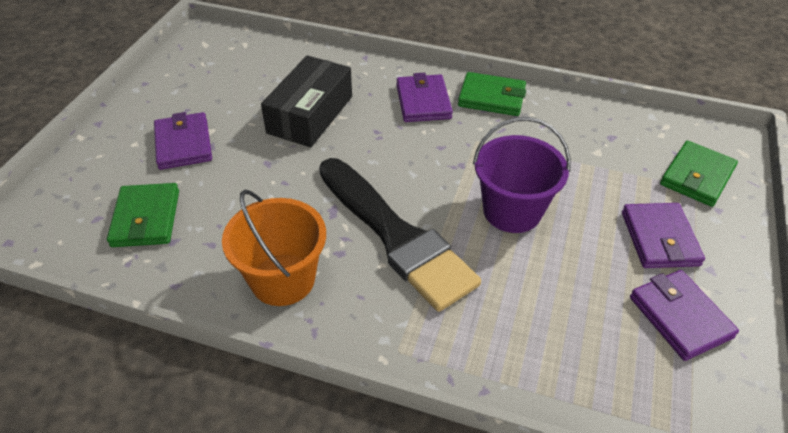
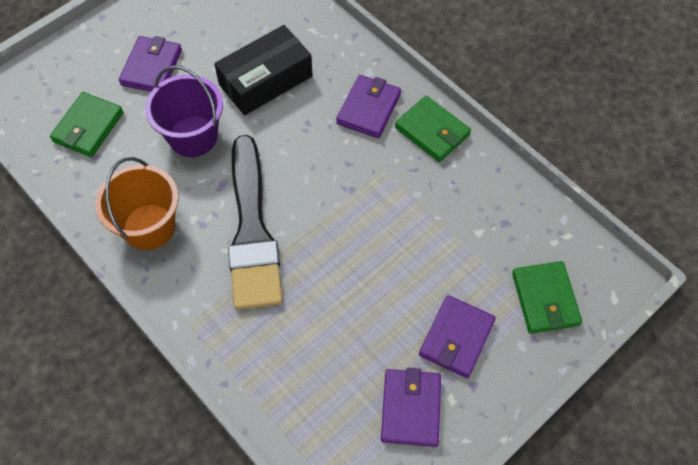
camera: 30 degrees right, 15 degrees up
(512, 211) = (358, 253): purple bucket -> purple bucket (193, 136)
(697, 177) = (545, 299): green wallet -> green wallet turned 75 degrees counterclockwise

